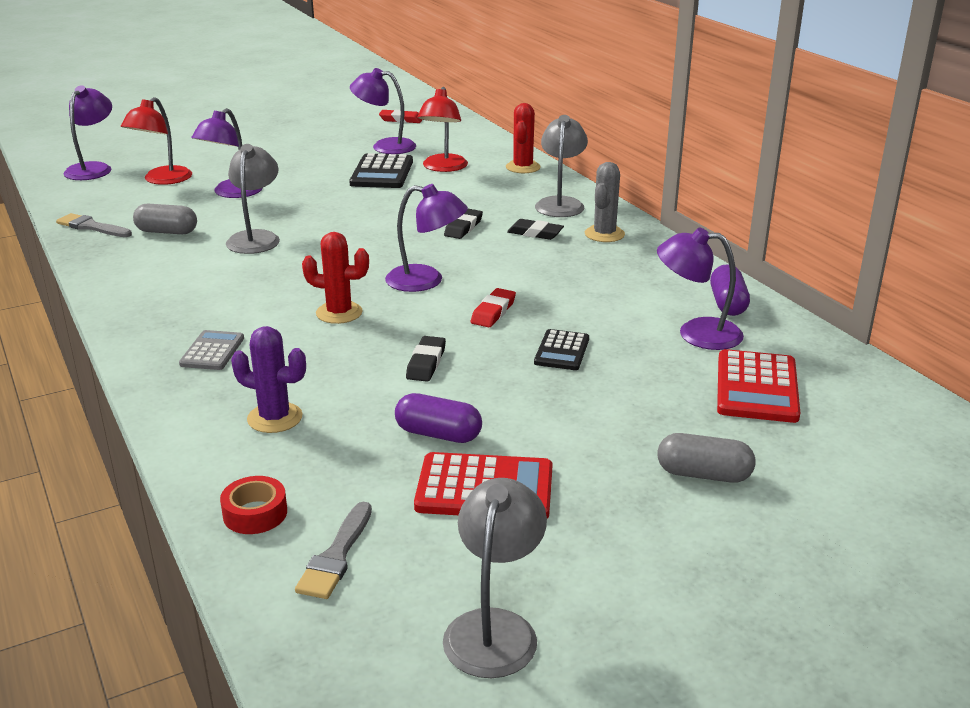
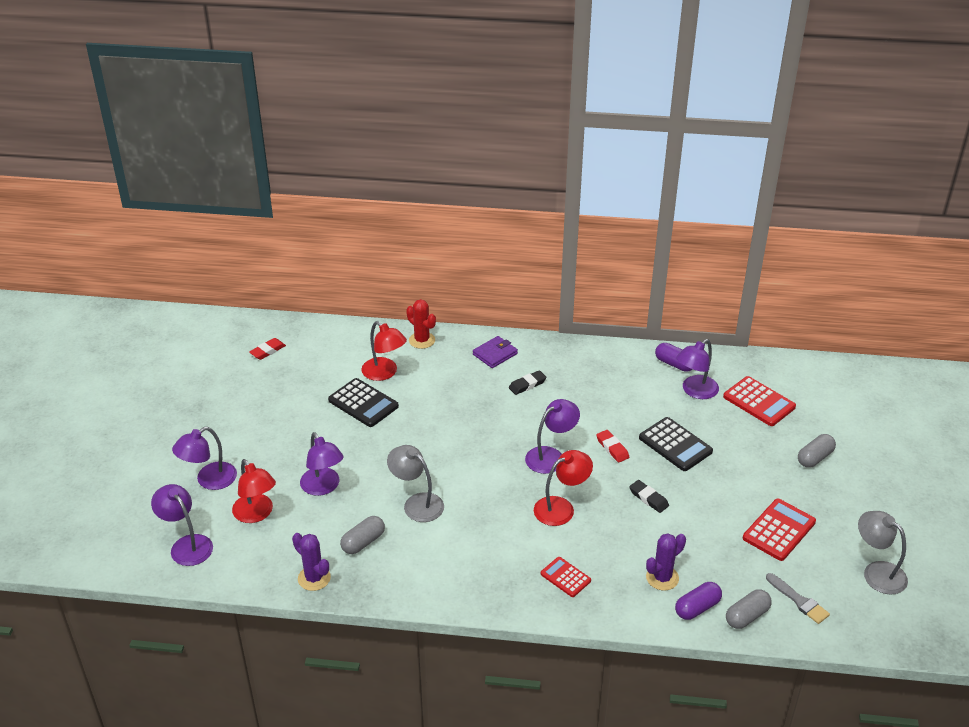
camera: 55 degrees left, 10 degrees up
(91, 227) = (314, 578): grey brush -> purple cactus
(212, 351) = (565, 577): grey calculator -> red calculator
(255, 513) = (747, 616): red tape -> grey capsule
(339, 313) = (561, 507): red cactus -> red lamp
(385, 146) = (314, 381): purple lamp -> purple lamp (209, 480)
(438, 434) = (722, 525): purple capsule -> purple capsule (697, 608)
(463, 227) = (491, 408): black eraser -> none
(560, 203) = (495, 354): grey lamp -> purple wallet
(562, 351) = (675, 445): black calculator -> black calculator, size x1.63
(604, 234) = (554, 360): grey cactus -> none

